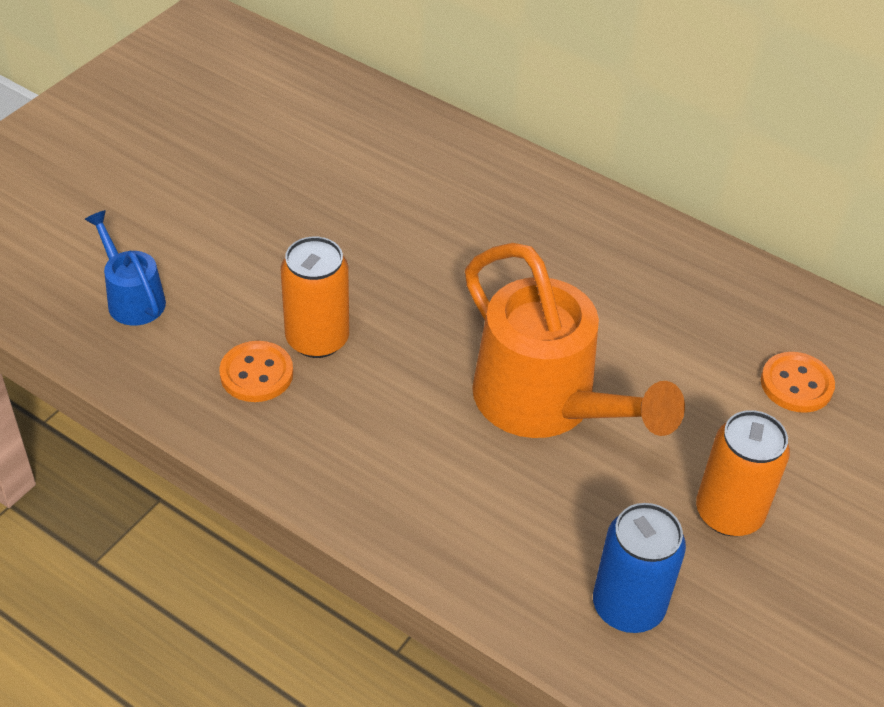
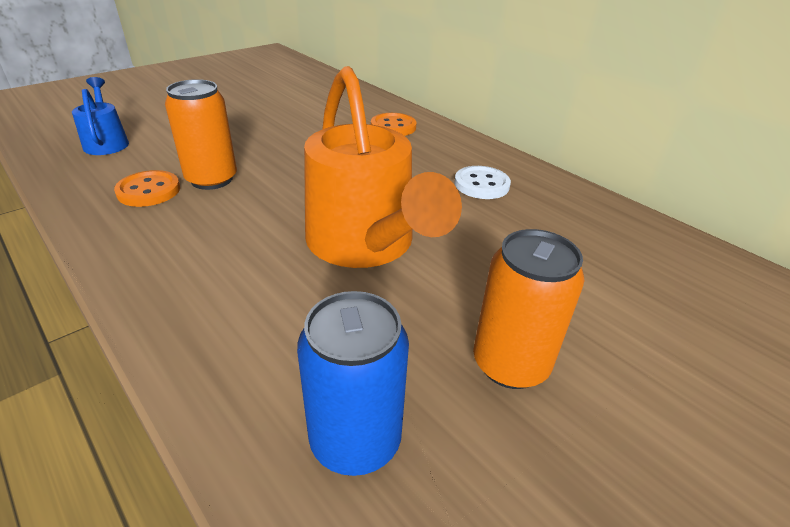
camera: 15 degrees right, 10 degrees down
(637, 282) = (481, 184): none -> white button
(796, 384) = (607, 268): orange button -> orange button (393, 127)

